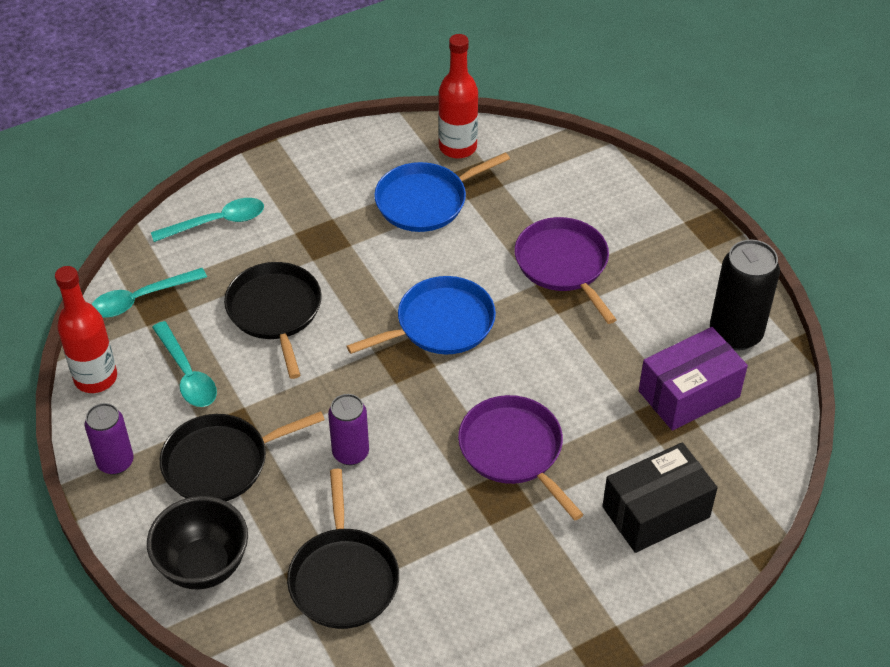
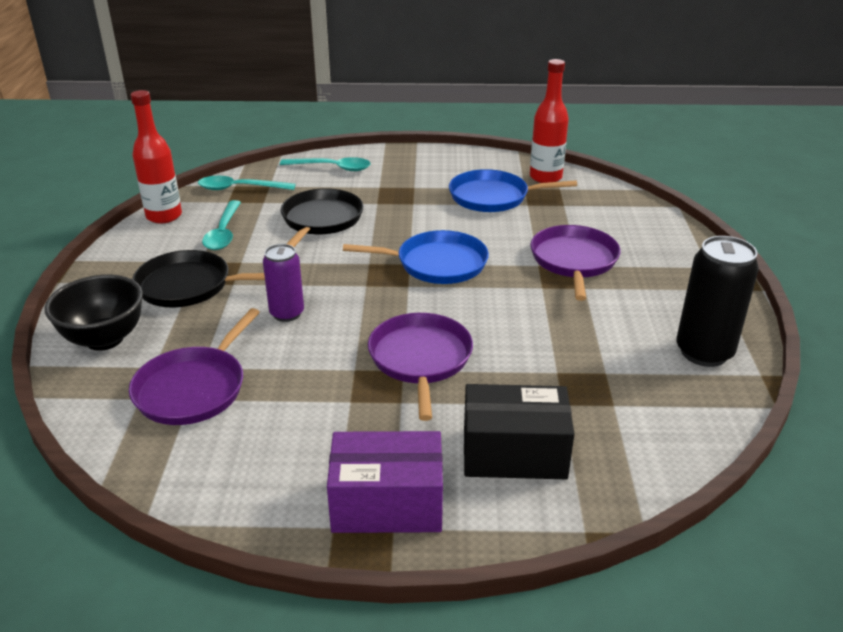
camera: 30 degrees right, 15 degrees down
(115, 462) = (121, 261): purple can -> none
(343, 578) = (194, 388): black pan -> purple pan
(689, 394) = (621, 378): purple box -> purple box (387, 504)

